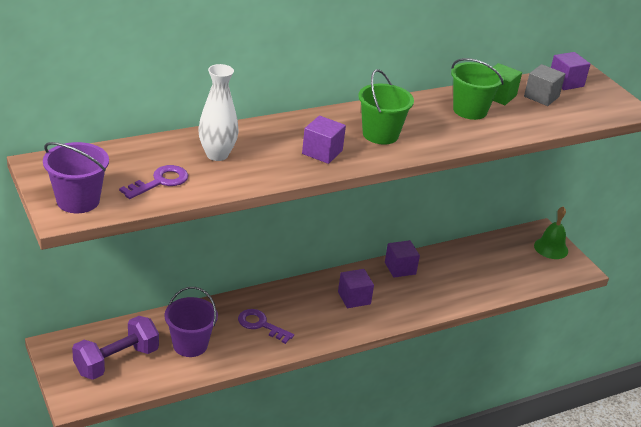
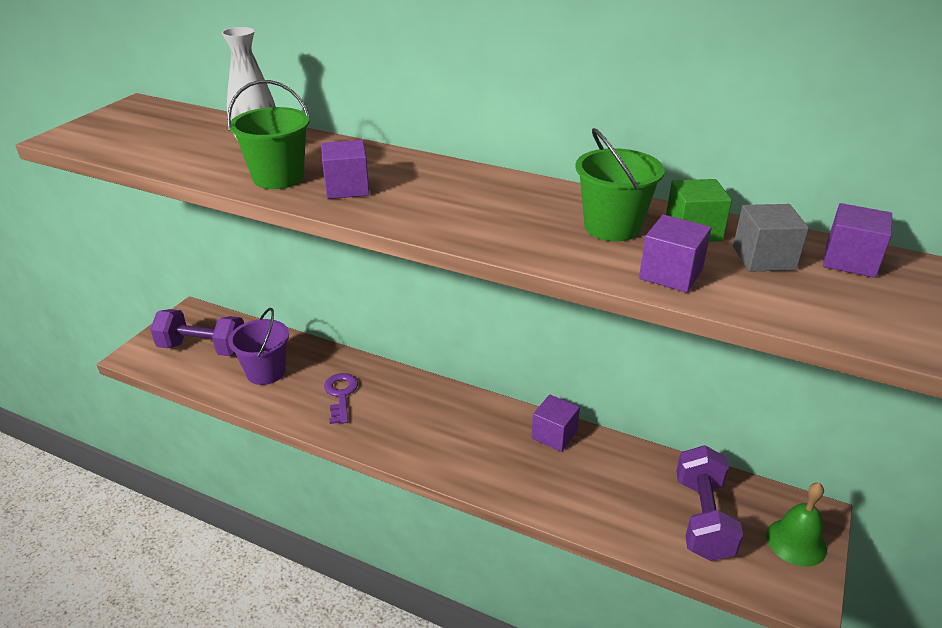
camera: 55 degrees right, 0 degrees up
(78, 201) = (93, 134): purple bucket -> none
(160, 182) = (170, 148): purple key -> none
(354, 298) = (459, 430): purple cube -> purple cube (670, 274)
(380, 134) = (443, 201): green bucket -> green bucket (278, 178)
(510, 263) = (702, 518): none -> purple dumbbell

